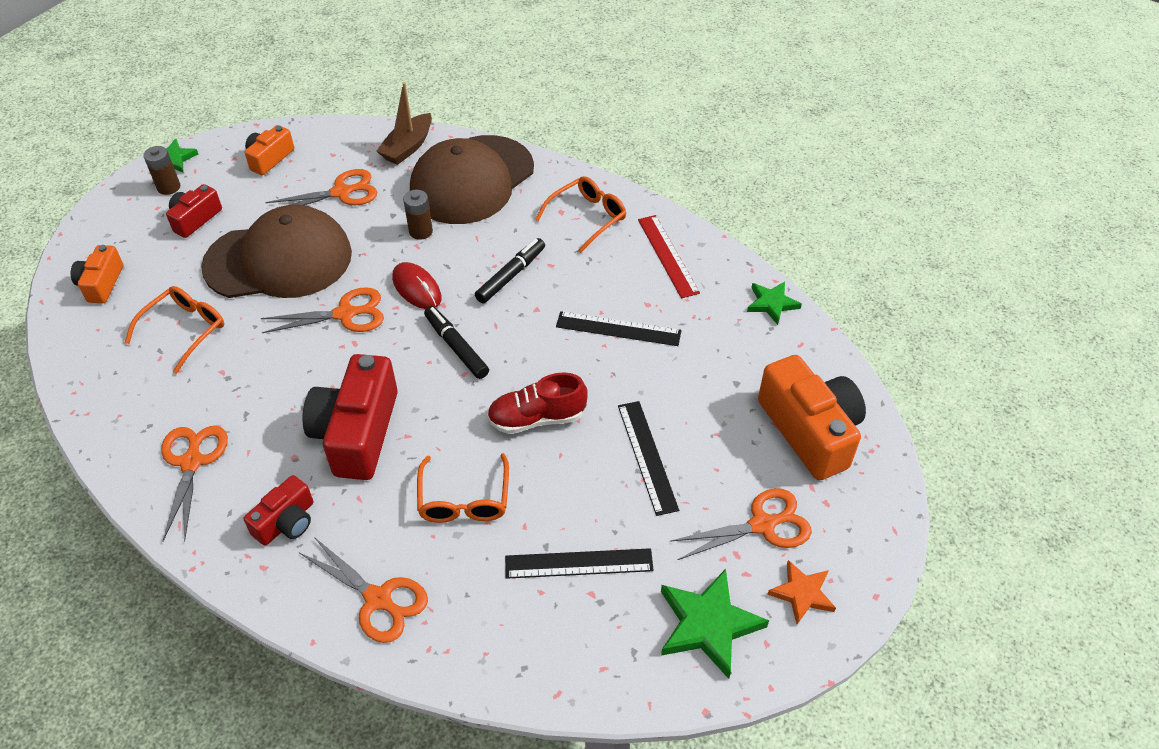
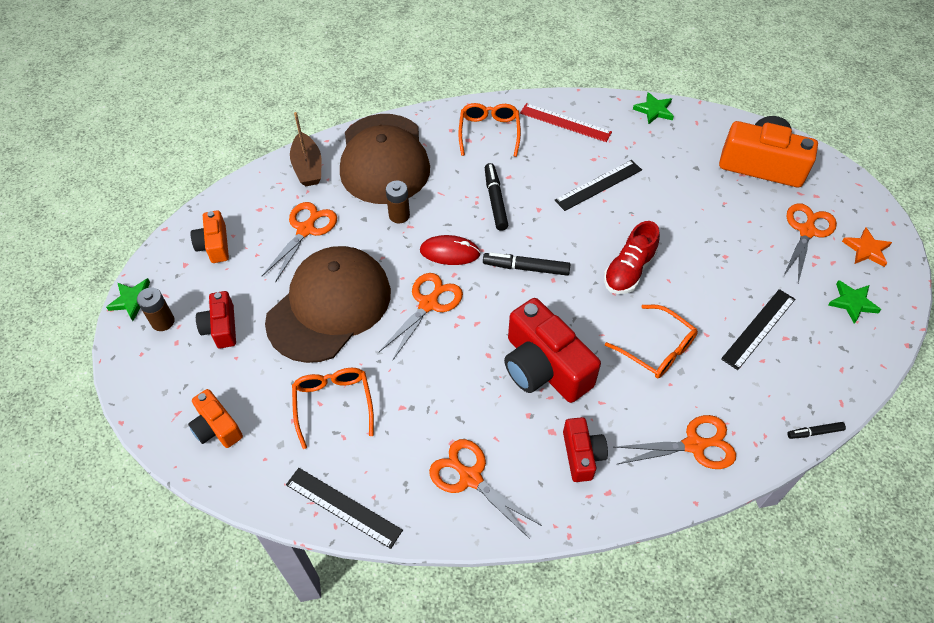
camera: 45 degrees left, 5 degrees up
(493, 692) = (814, 432): none -> black marker
(647, 456) = (710, 243): black ruler -> black ruler (343, 507)
(708, 625) = (852, 303): green star -> green star, size x0.61

